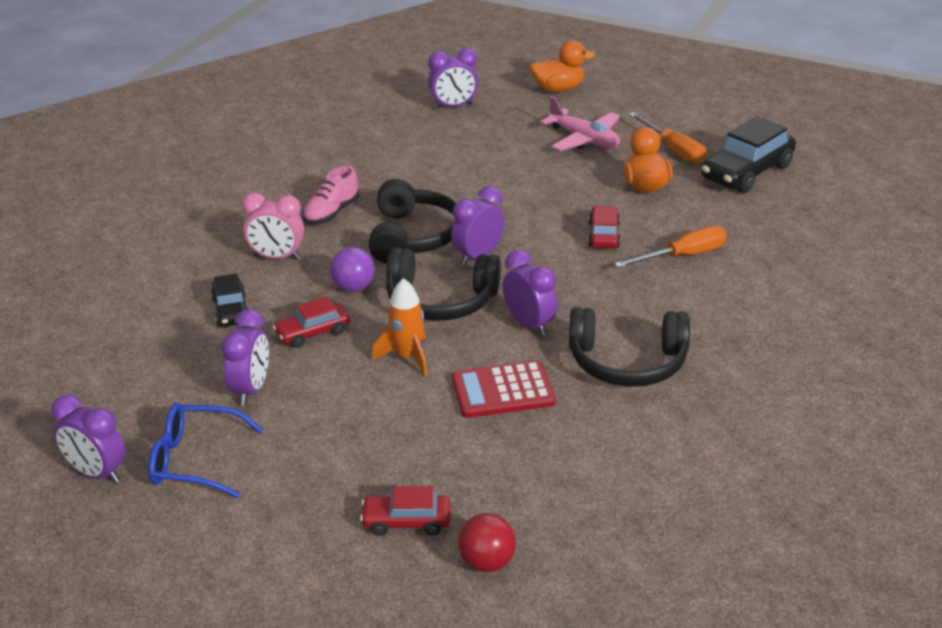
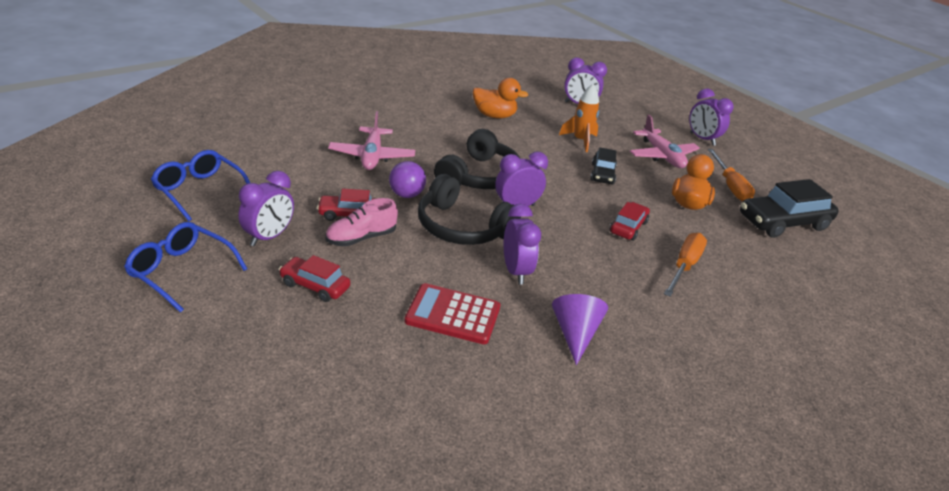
camera: 20 degrees right, 0 degrees up
(97, 473) = (109, 252): purple clock -> purple clock (702, 139)
(123, 371) = (199, 191): none -> blue glasses
(231, 310) = (308, 179): black car -> black car (602, 174)
(277, 257) = (372, 156): pink clock -> pink plane
(331, 213) = (435, 141): pink shoe -> pink shoe (361, 238)
(406, 522) = (284, 390): red car -> red car (315, 286)
(407, 357) = (401, 259): orange rocket -> orange rocket (580, 141)
(487, 562) = (316, 459): red ball -> none
(558, 89) = (666, 118): orange duck -> orange duck (494, 116)
(627, 363) = (575, 334): black headphones -> purple cone
(683, 256) = (684, 266): orange screwdriver -> orange screwdriver turned 60 degrees counterclockwise

